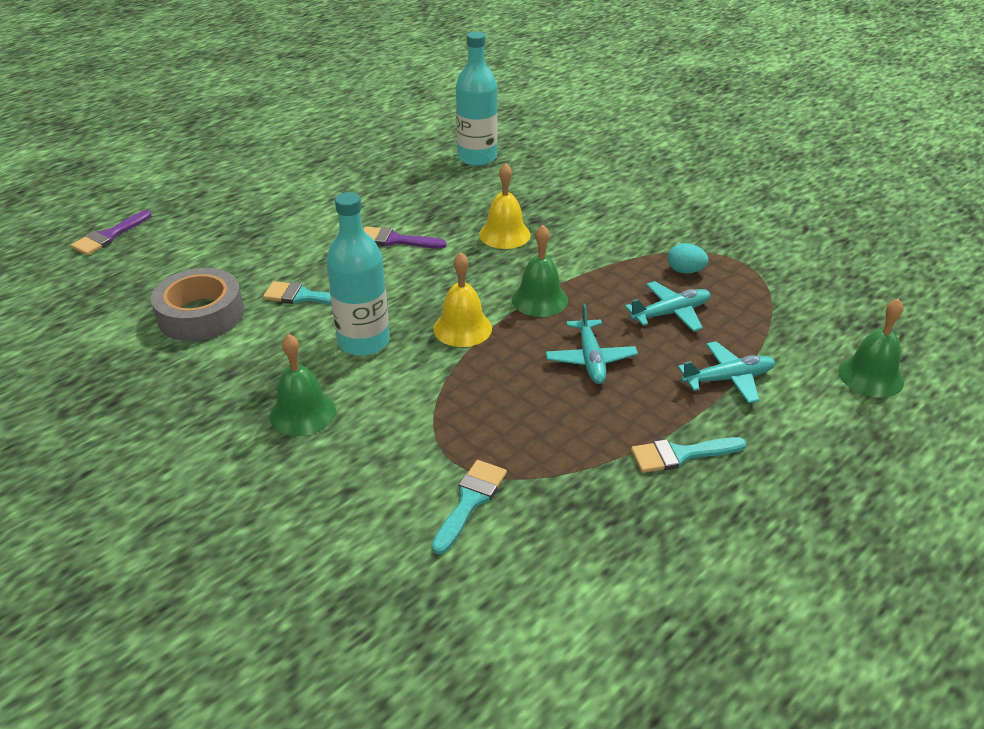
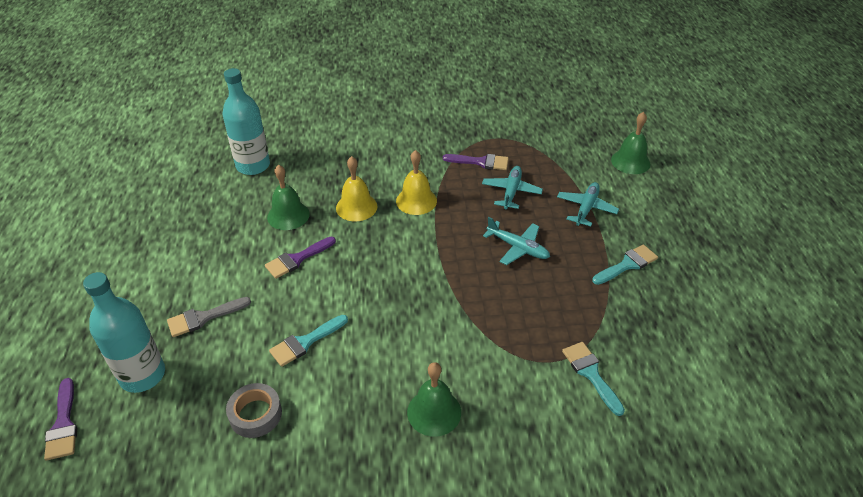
camera: 50 degrees left, 5 degrees up
(201, 314) = (255, 414): grey tape -> grey tape, size x0.65
(273, 234) = (203, 318): none -> grey brush
(363, 341) = (392, 338): turquoise bottle -> turquoise bottle (142, 375)
(462, 328) = (430, 283): yellow bell -> yellow bell (416, 201)
(539, 299) = (440, 233): green bell -> green bell (288, 215)
(680, 455) = (627, 264): turquoise brush -> turquoise brush turned 150 degrees counterclockwise
(685, 271) = (481, 162): turquoise egg -> purple brush

